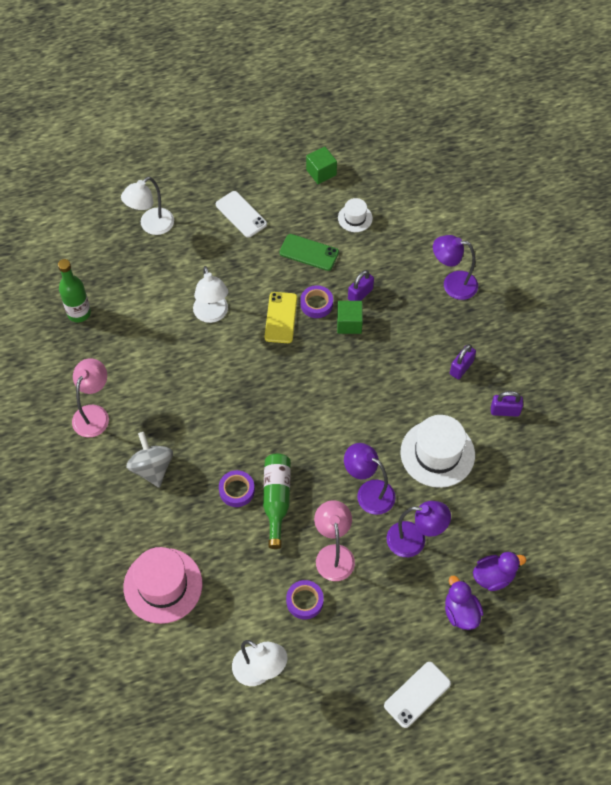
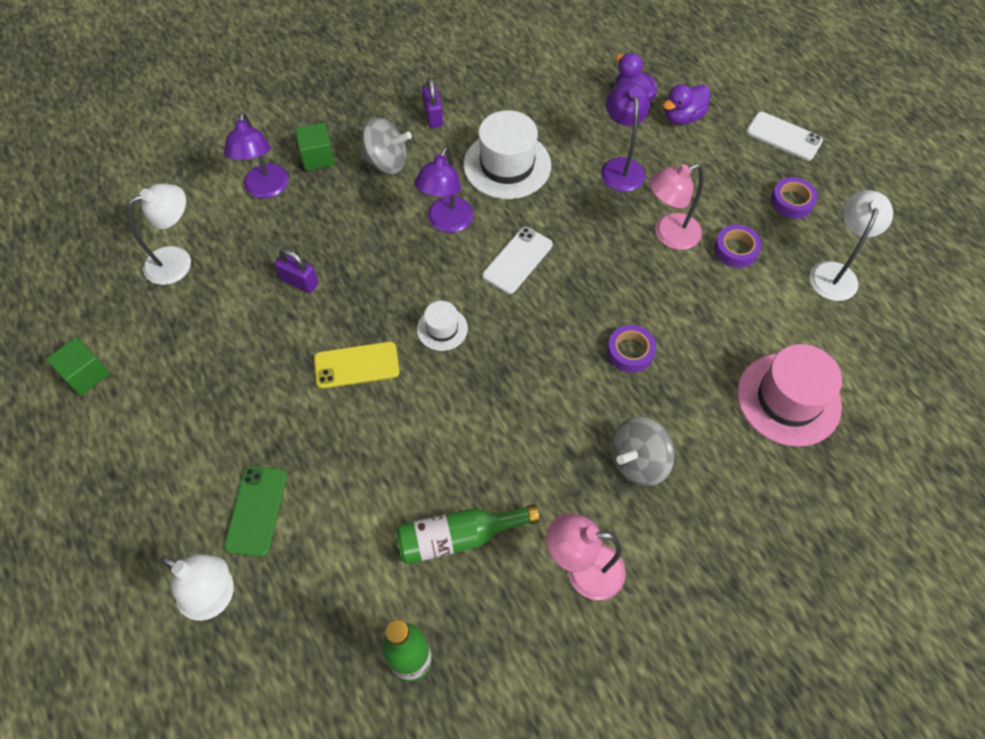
camera: 105 degrees left, 0 degrees up
(212, 314) = (370, 455): white lamp -> white lamp (178, 261)
(241, 214) = (177, 465): white phone -> white phone (517, 260)
(276, 500) = (625, 306): green bottle -> green bottle (459, 537)
(309, 252) = (239, 357): green phone -> green phone (256, 510)
(316, 304) = (325, 328): purple tape -> purple tape (792, 201)
(349, 323) = (348, 284): green cube -> green cube (317, 157)
(355, 218) = (169, 314): white hat -> white hat (442, 329)
(368, 492) = (580, 218): purple lamp -> purple lamp (446, 223)
(461, 367) = (386, 162): purple padlock -> grey spinning top

